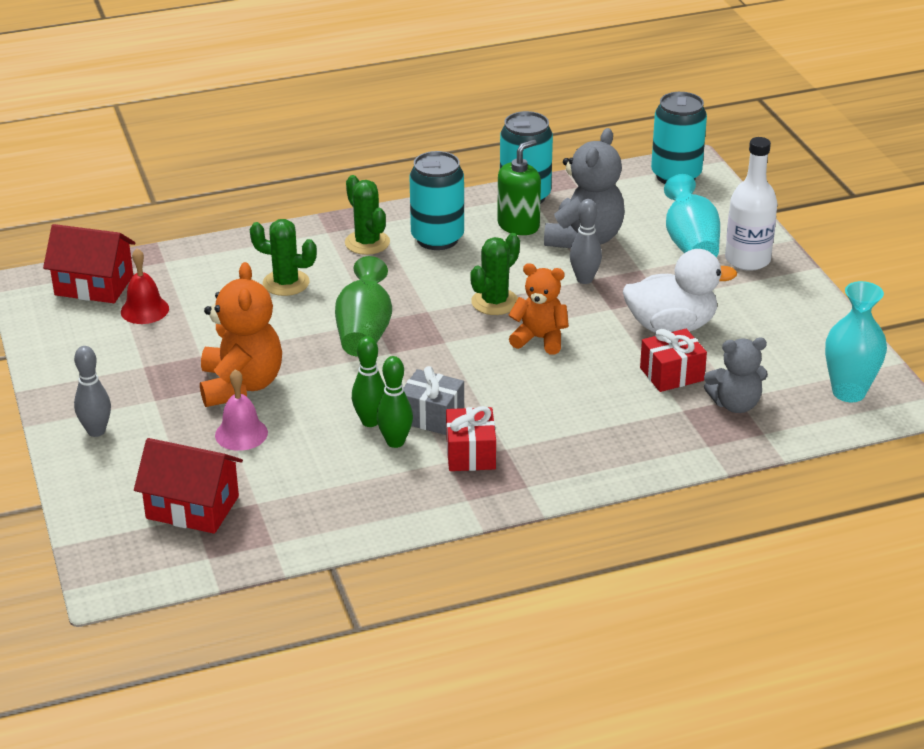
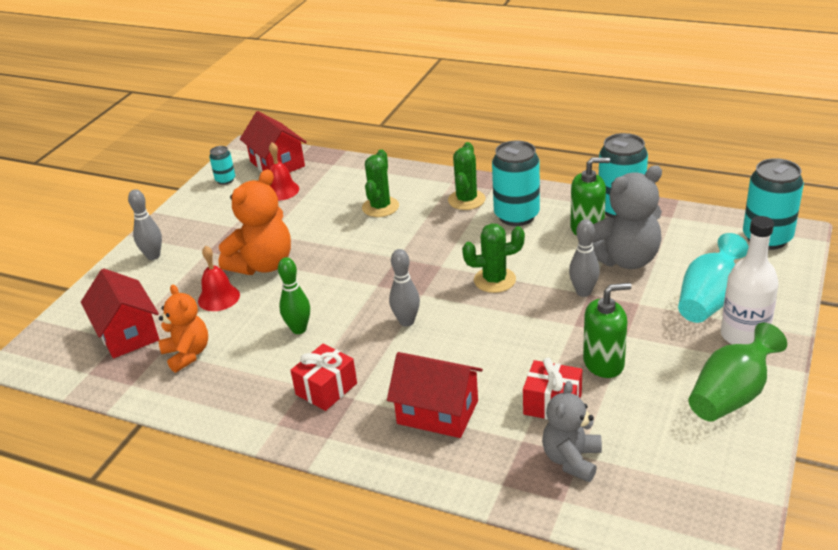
camera: 45 degrees right, 0 degrees up
(55, 325) = (225, 180): none -> turquoise can
(241, 434) = (219, 298): pink bell -> red bell
(286, 283) = (380, 207): green cactus -> green cactus turned 45 degrees clockwise
(364, 332) = (381, 262): green vase -> green vase (731, 395)
(395, 442) = (293, 353): green bowling pin -> none
(432, 416) = (340, 346): grey gift -> none
(463, 369) = (406, 321): none -> grey bowling pin
(540, 339) = (489, 324): orange teddy bear -> orange teddy bear (187, 354)
(591, 423) = (437, 412): none -> red house
(671, 326) = (604, 363): white duck -> green soap dispenser
(735, 404) = (571, 460): grey teddy bear -> grey teddy bear turned 75 degrees clockwise
(848, 392) = (690, 506): turquoise vase -> none

